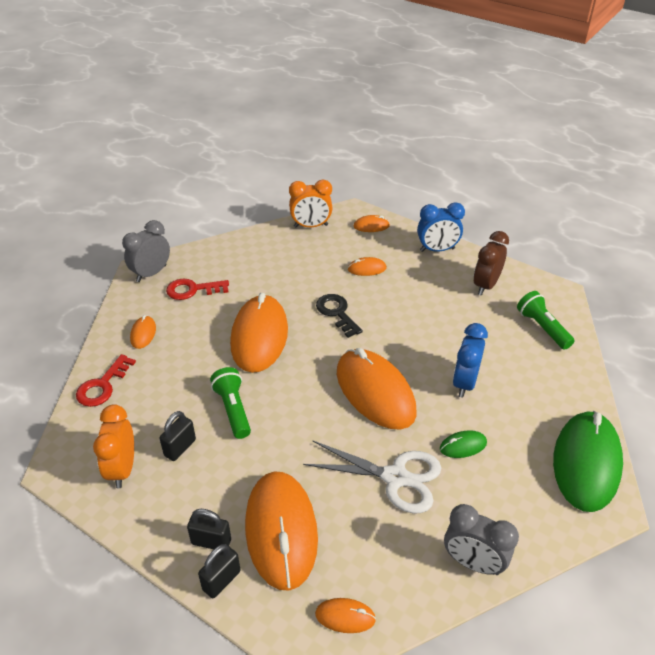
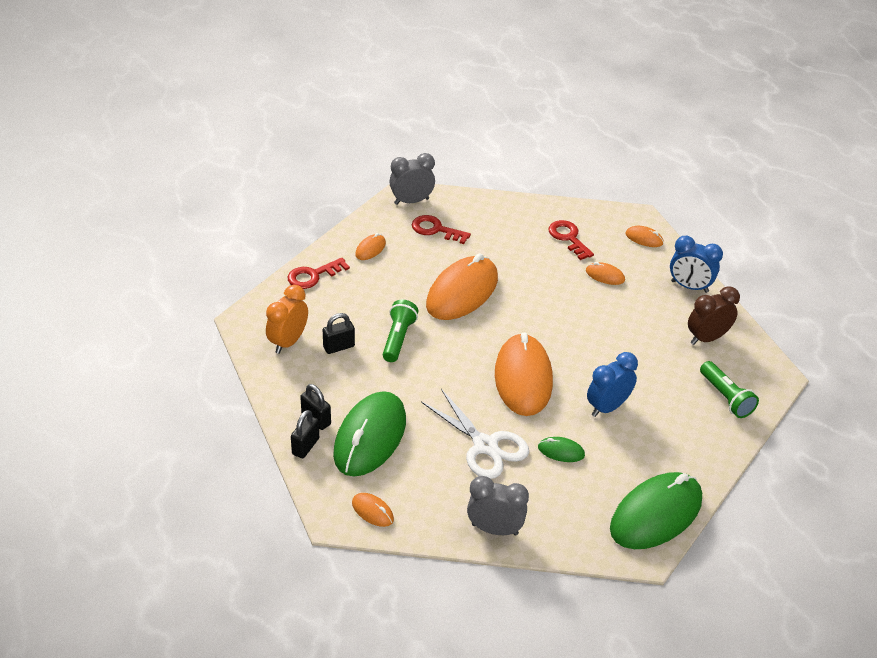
camera: 30 degrees right, 0 degrees up
(221, 580) = (305, 446): black padlock -> black padlock turned 45 degrees counterclockwise
(281, 531) = (370, 437): orange mouse -> green mouse
(311, 226) = (585, 215): orange clock -> none
(312, 250) = (568, 238): none -> red key
(337, 313) = (544, 302): black key -> none
(473, 562) = (494, 529): grey clock -> grey clock turned 135 degrees clockwise
(542, 328) = (726, 397): green flashlight -> green flashlight turned 150 degrees clockwise

